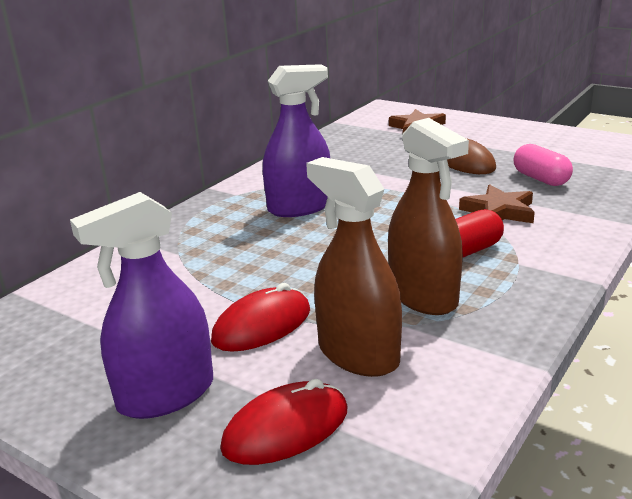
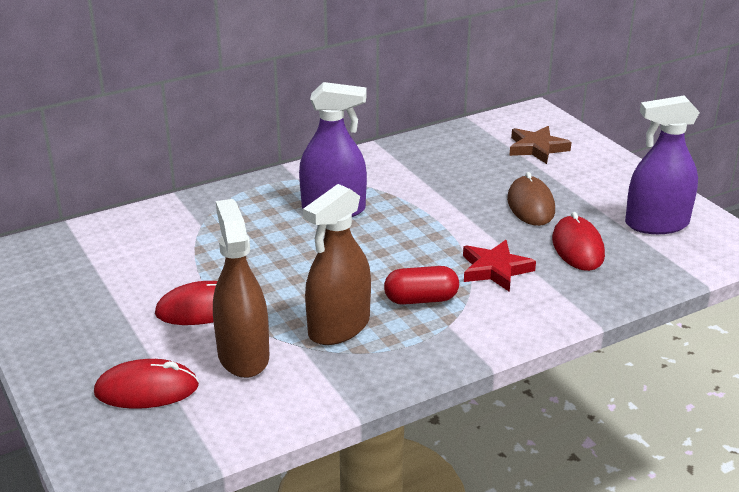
camera: 25 degrees right, 5 degrees up
(166, 394) = (97, 338): purple spray bottle -> purple spray bottle (656, 224)
(423, 296) = (339, 327): brown spray bottle -> brown spray bottle turned 45 degrees clockwise
(499, 211) = (495, 269): brown star -> red star
(540, 179) = (577, 247): pink capsule -> red mouse

